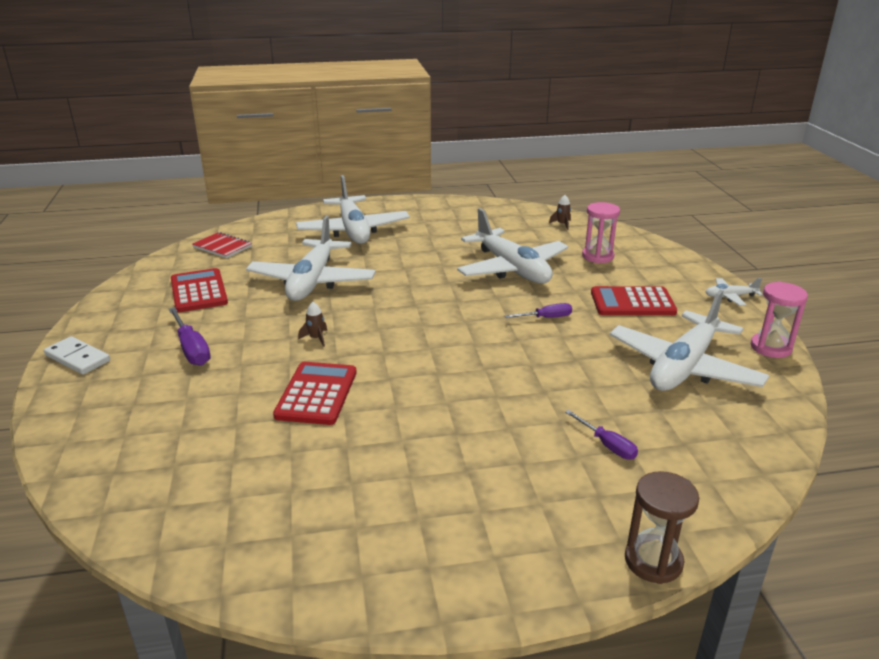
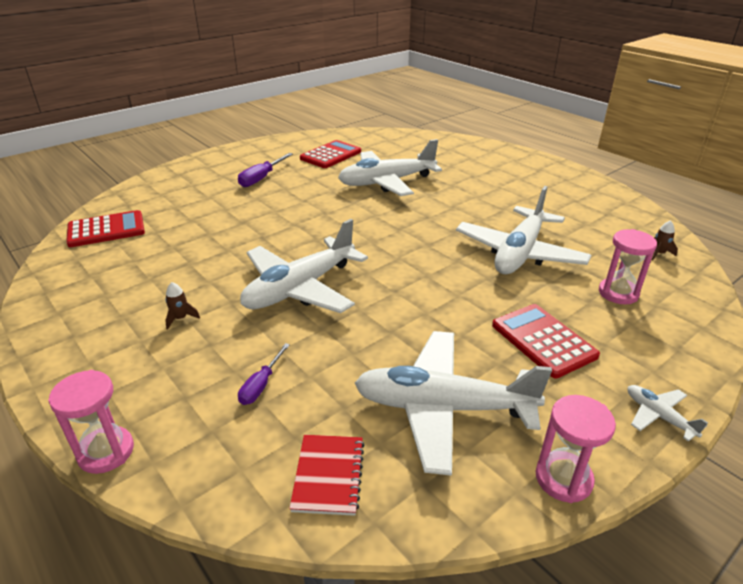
camera: 60 degrees right, 5 degrees up
(78, 358) = (226, 155): white domino -> none
(222, 247) = (396, 140): red notebook -> red notebook (328, 475)
(316, 338) = (311, 209): brown rocket -> brown rocket (180, 318)
(316, 394) = (242, 233): red calculator -> red calculator (106, 230)
(353, 230) = (485, 169): white plane -> white plane (300, 288)
(546, 318) = (448, 295): purple screwdriver -> none
(653, 561) = (106, 452): brown hourglass -> pink hourglass

